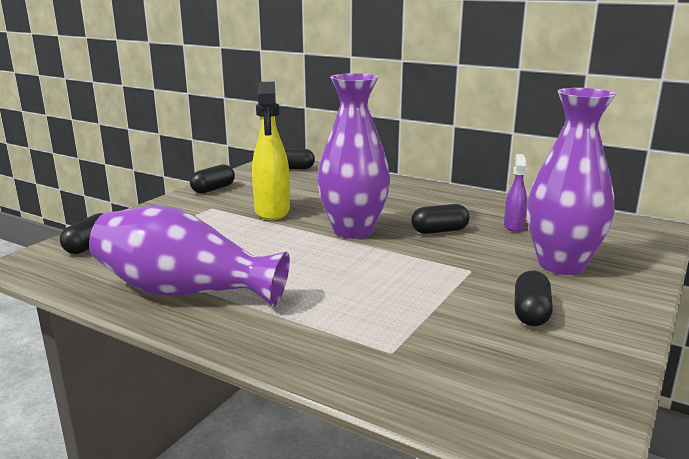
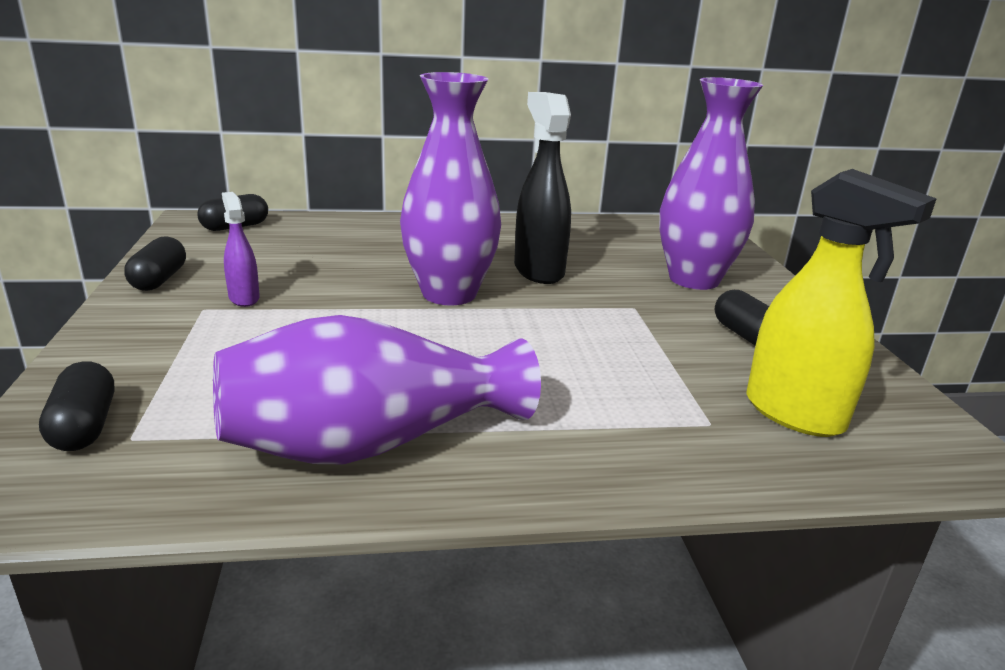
camera: 40 degrees left, 5 degrees up
(272, 212) = (306, 293): yellow spray bottle -> yellow spray bottle (795, 414)
(439, 231) = (538, 271): black capsule -> black spray bottle
(513, 226) = (595, 249): purple spray bottle -> purple spray bottle (244, 298)

